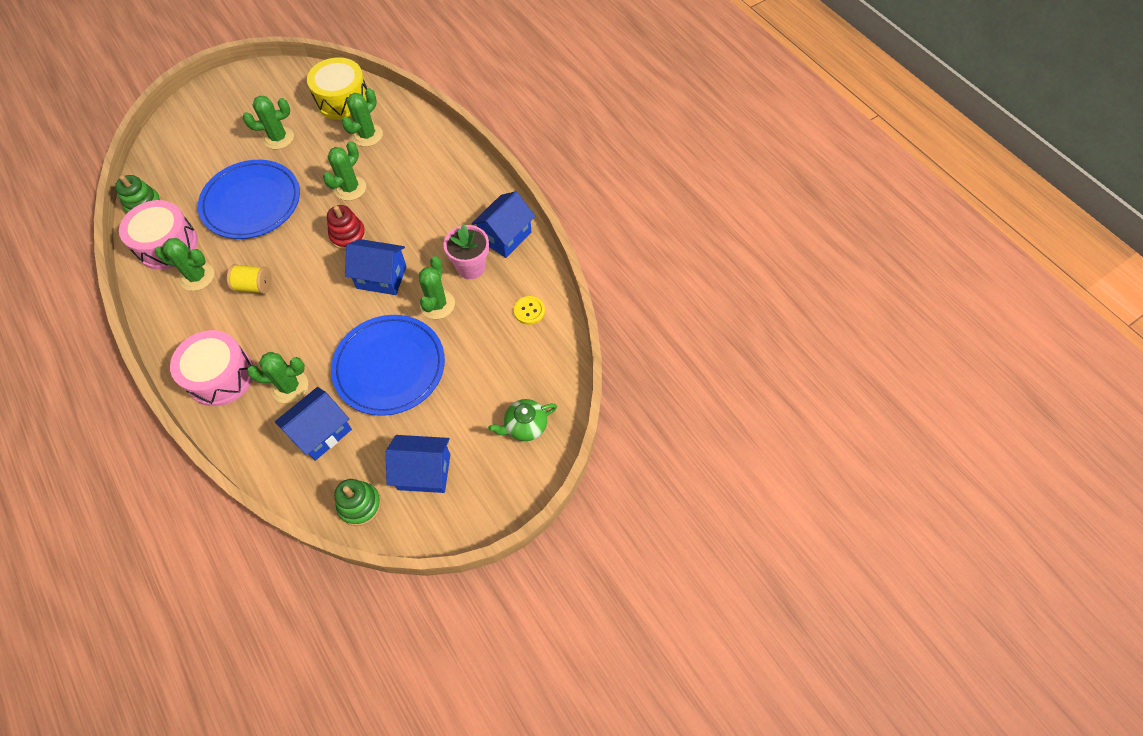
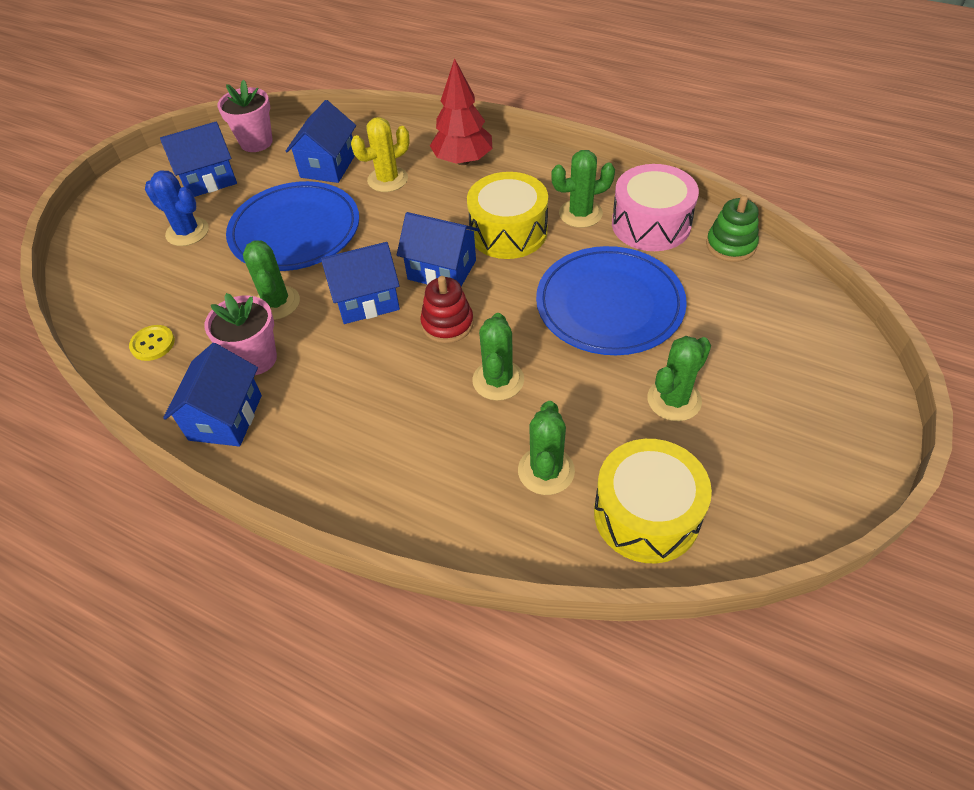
camera: 155 degrees right, 10 degrees down
(221, 376) = (463, 160): pink drum -> red tree
(254, 286) = (508, 232): yellow spool -> yellow drum
(290, 386) = (387, 179): green cactus -> yellow cactus
(320, 277) = (442, 270): none -> blue house
(360, 505) = (256, 142): green stacking toy -> pink flower pot
(467, 411) = (187, 232): none -> blue cactus
(525, 426) = (118, 244): green teapot -> none

